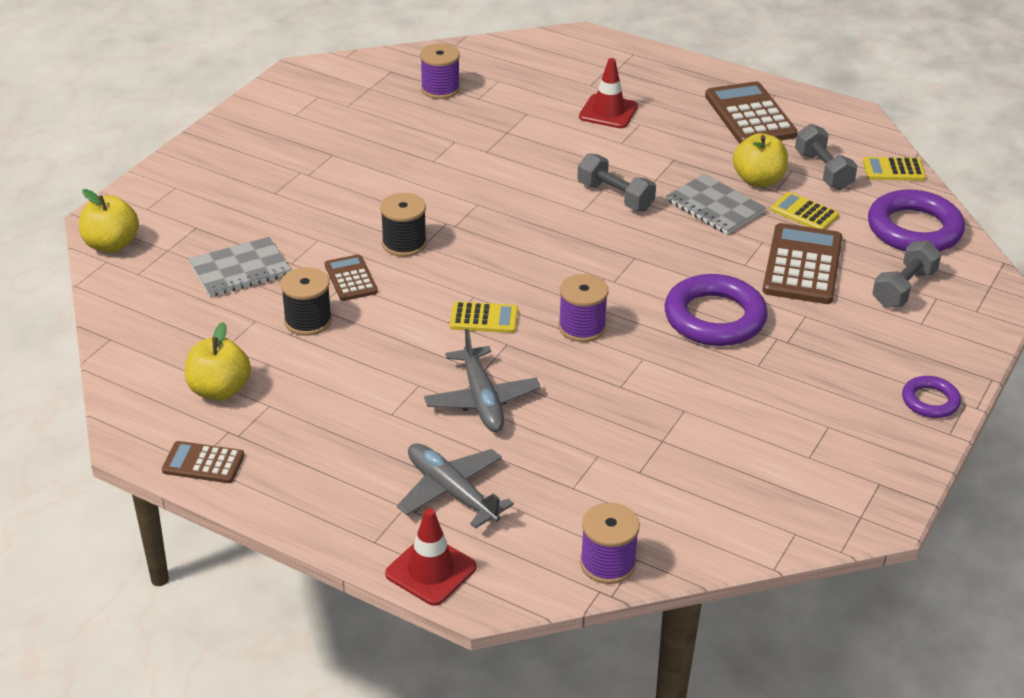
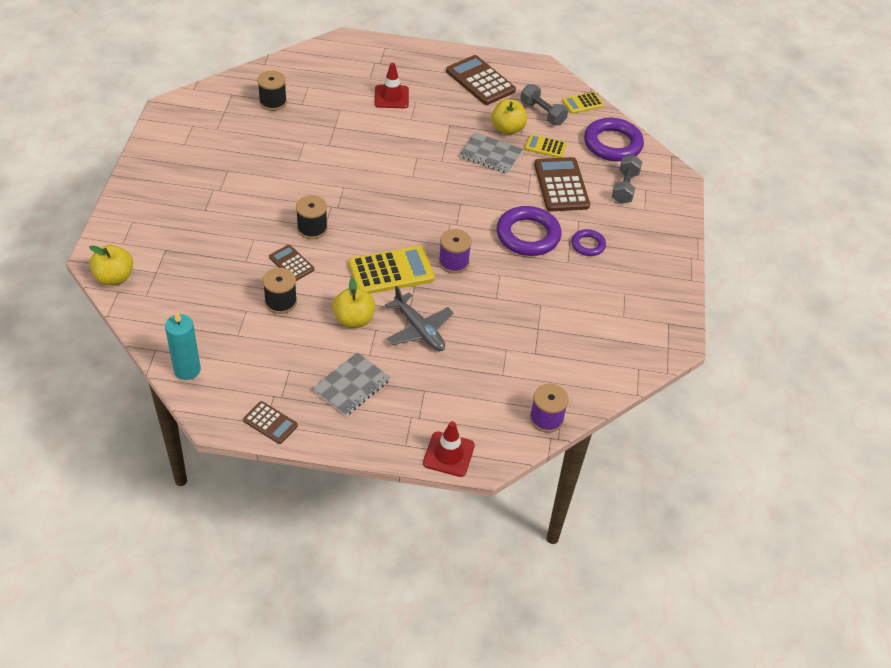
camera: 25 degrees left, 10 degrees up
(134, 372) = (187, 370): none -> turquoise candle
(203, 463) = (270, 423): brown calculator -> brown calculator turned 135 degrees counterclockwise
(219, 390) = (251, 368): yellow apple -> yellow apple (354, 320)
(240, 270) = (214, 275): grey notebook -> grey notebook (351, 386)
(440, 89) = (273, 102): purple spool -> black spool
(452, 492) = (434, 398): grey plane -> none
(484, 318) = (391, 271): yellow calculator -> yellow calculator, size x1.81
(615, 196) = (427, 161): grey dumbbell -> none
(930, 401) = (672, 261): purple ring -> purple ring (588, 245)

